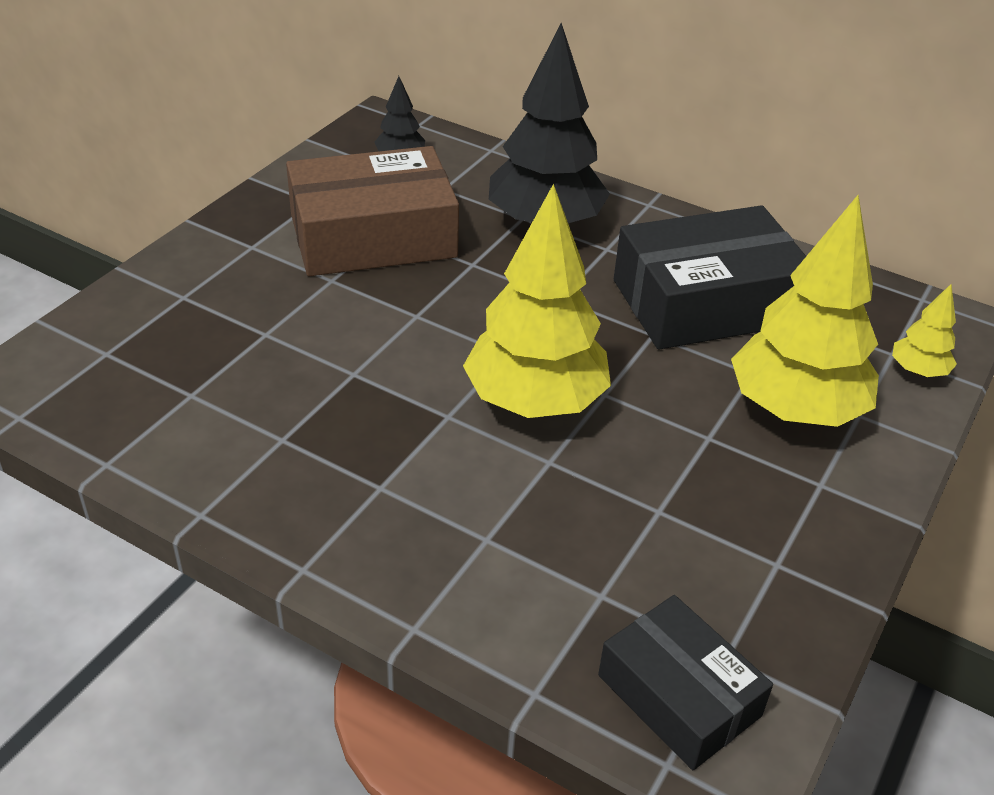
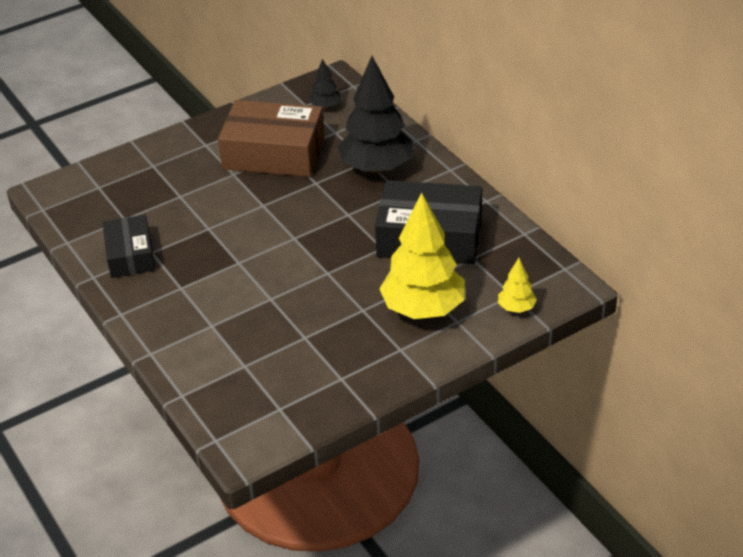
camera: 30 degrees right, 0 degrees up
(535, 402) = (287, 267): yellow tree -> none
(678, 696) = (243, 416): black box -> black box (130, 255)

